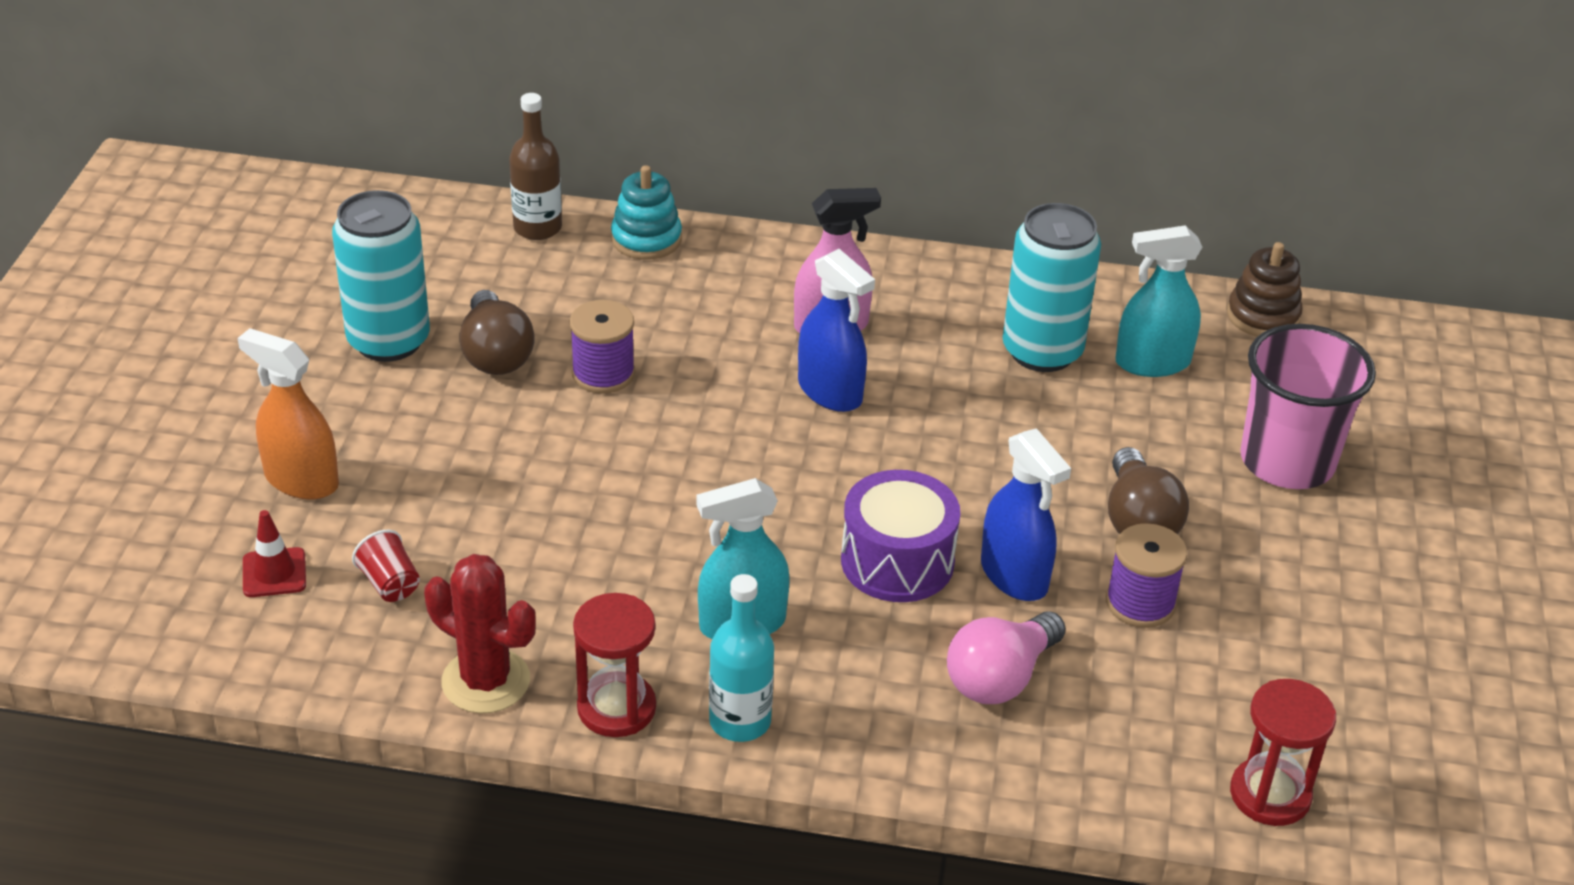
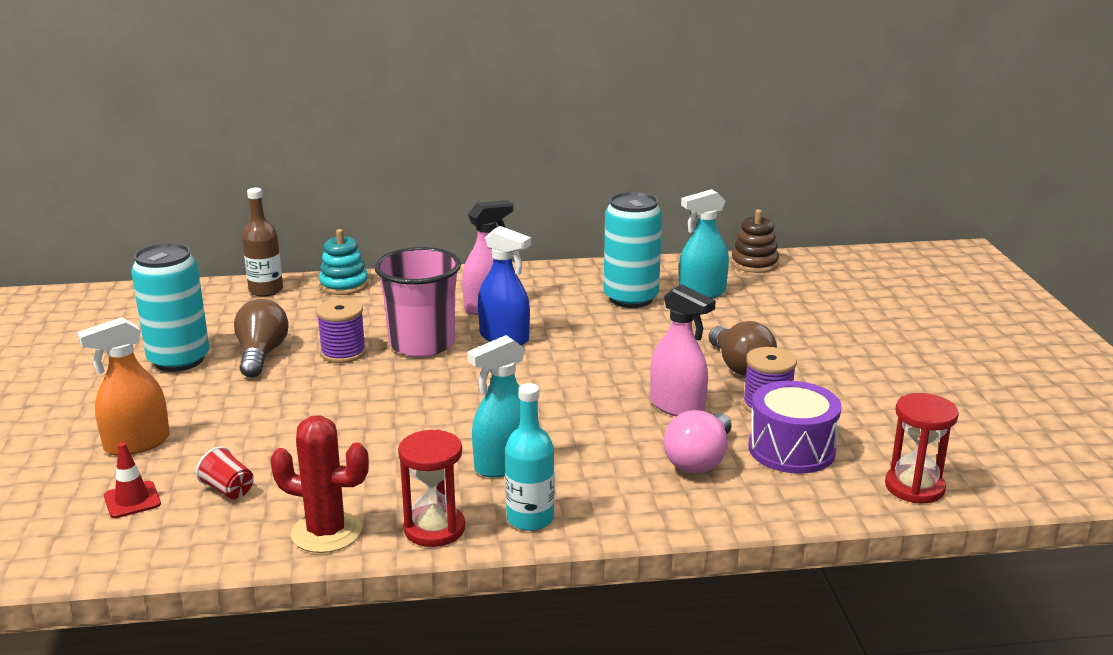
camera: 15 degrees left, 15 degrees down
(301, 480) = (137, 444): orange spray bottle -> orange spray bottle turned 45 degrees counterclockwise
(496, 354) = (261, 355): brown light bulb -> brown light bulb turned 150 degrees counterclockwise
(897, 561) = (595, 413): purple drum -> purple drum (791, 449)
(1014, 576) = (677, 406): blue spray bottle -> pink spray bottle
(1287, 461) = (812, 324): pink cup -> pink cup (422, 344)

